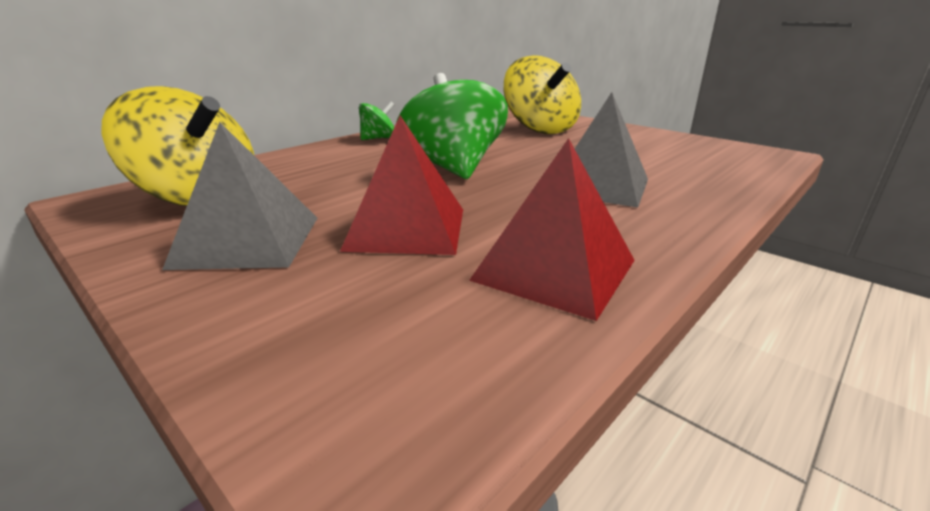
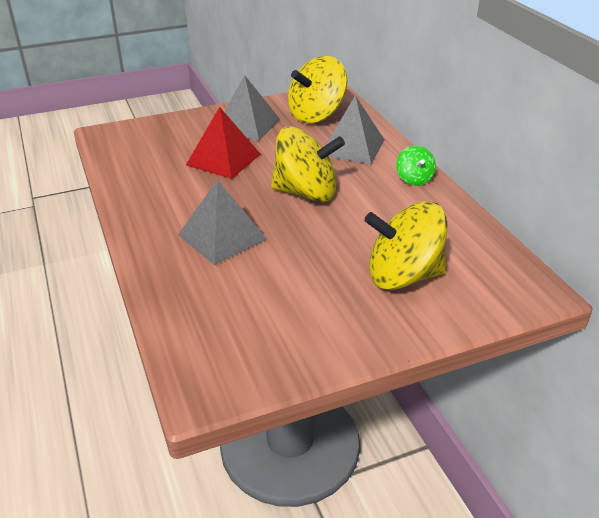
camera: 115 degrees right, 10 degrees up
(314, 165) = (352, 147): none -> grey pyramid
(453, 168) = (306, 193): green spinning top -> yellow spinning top
(554, 270) = (148, 183): red pyramid -> none

